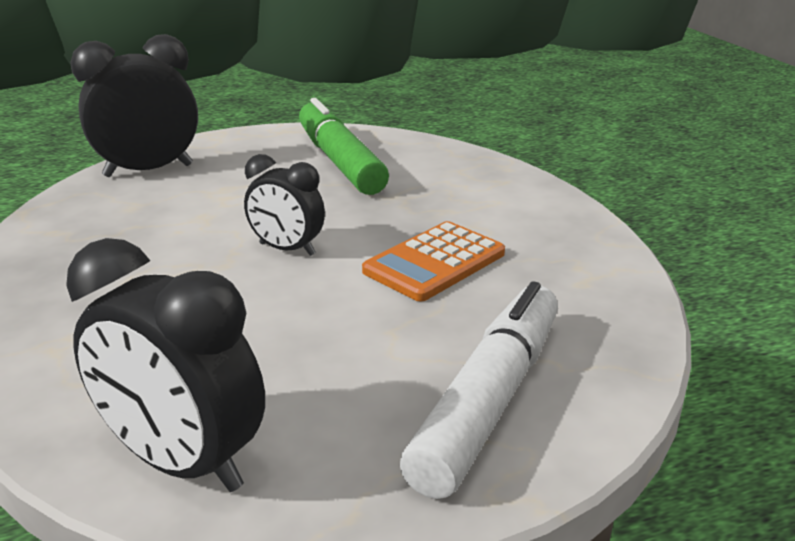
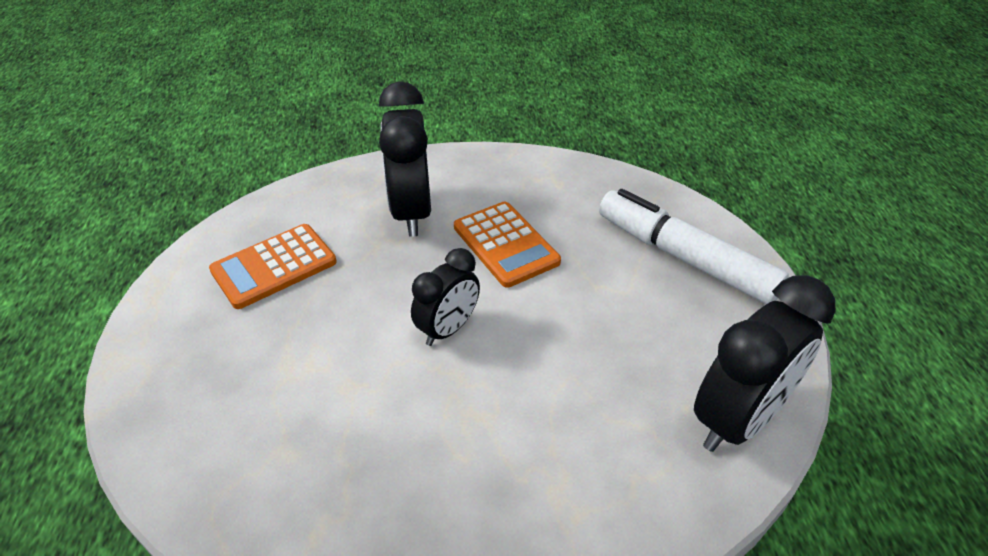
camera: 75 degrees left, 15 degrees up
(148, 171) = (186, 436): black clock -> black clock (411, 212)
(339, 161) = (274, 266): green marker -> orange calculator

